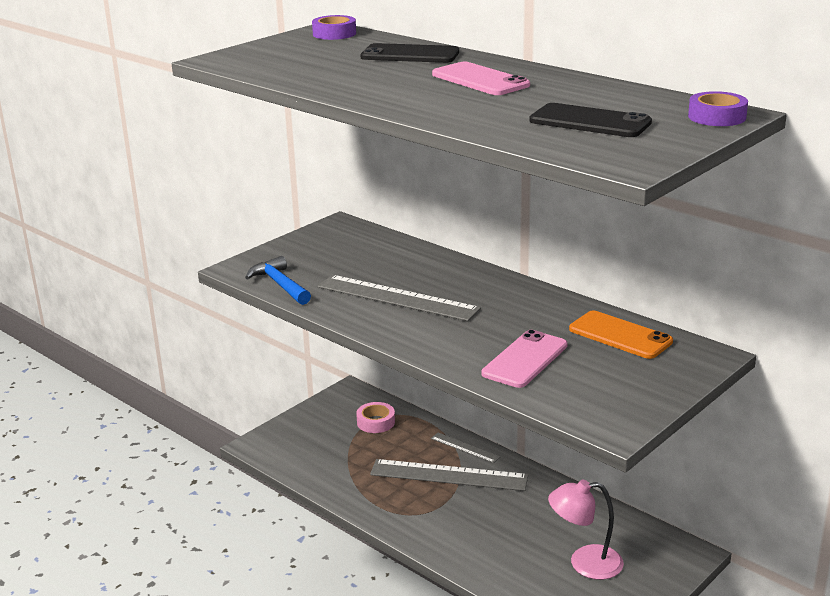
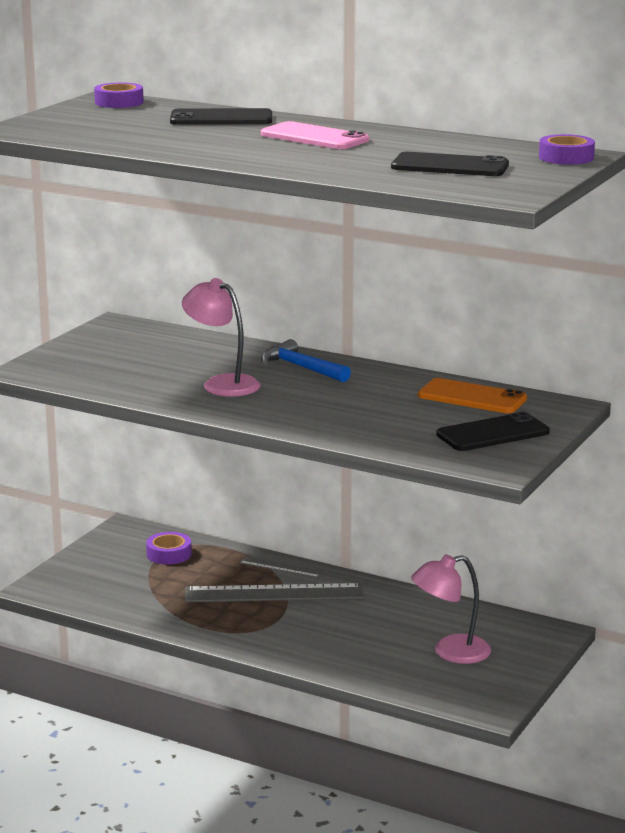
camera: 15 degrees left, 5 degrees down
(280, 285) = (83, 381): blue hammer -> blue hammer (302, 368)
(376, 422) = (169, 554): pink tape -> purple tape
(397, 298) = (222, 384): grey ruler -> pink lamp
(525, 359) = (385, 423): pink phone -> none
(624, 382) = (492, 433): none -> black phone

